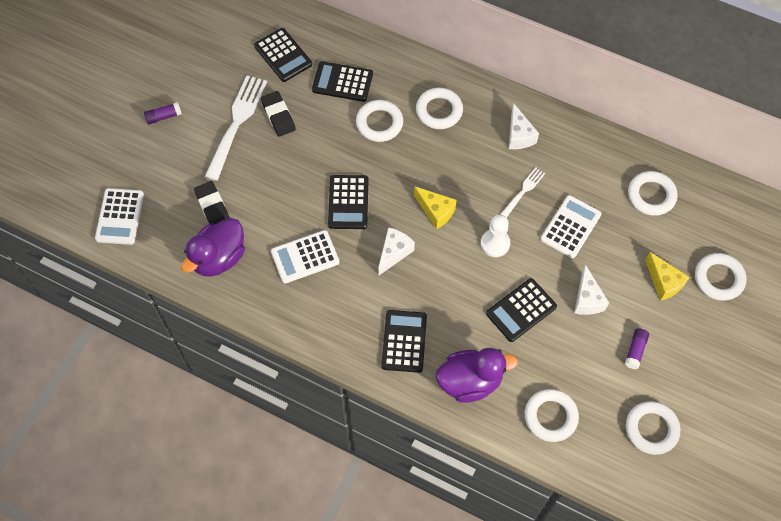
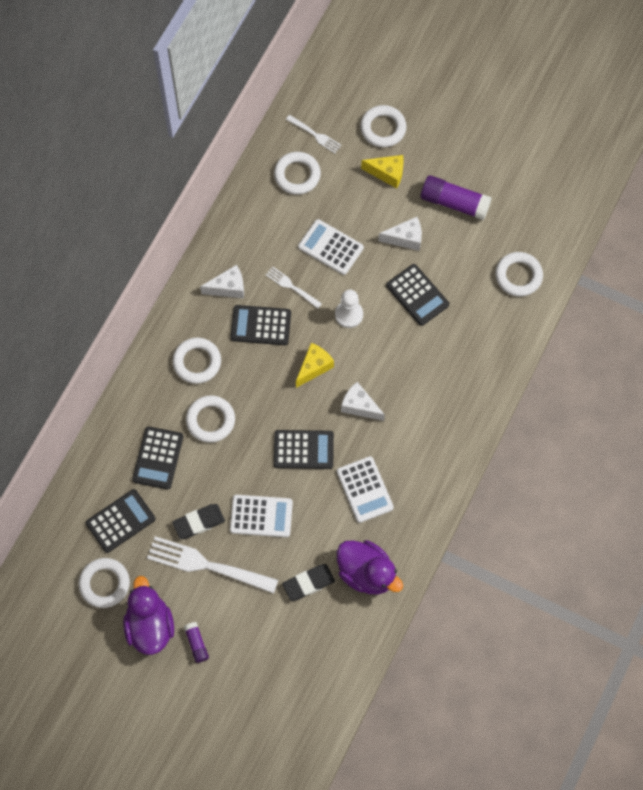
camera: 90 degrees left, 5 degrees up
(120, 217) = (320, 678): white calculator -> white calculator (261, 516)
(404, 341) = (451, 397): black calculator -> black calculator (261, 325)
(470, 381) = (488, 341): purple duck -> purple duck (150, 626)
(635, 350) = (454, 203): purple glue stick -> purple glue stick, size x1.92
(651, 429) = (526, 197): white ring -> white ring (104, 584)
(663, 282) = (387, 173): yellow cheese -> yellow cheese turned 45 degrees clockwise
(701, 212) = (314, 135): none -> white fork

